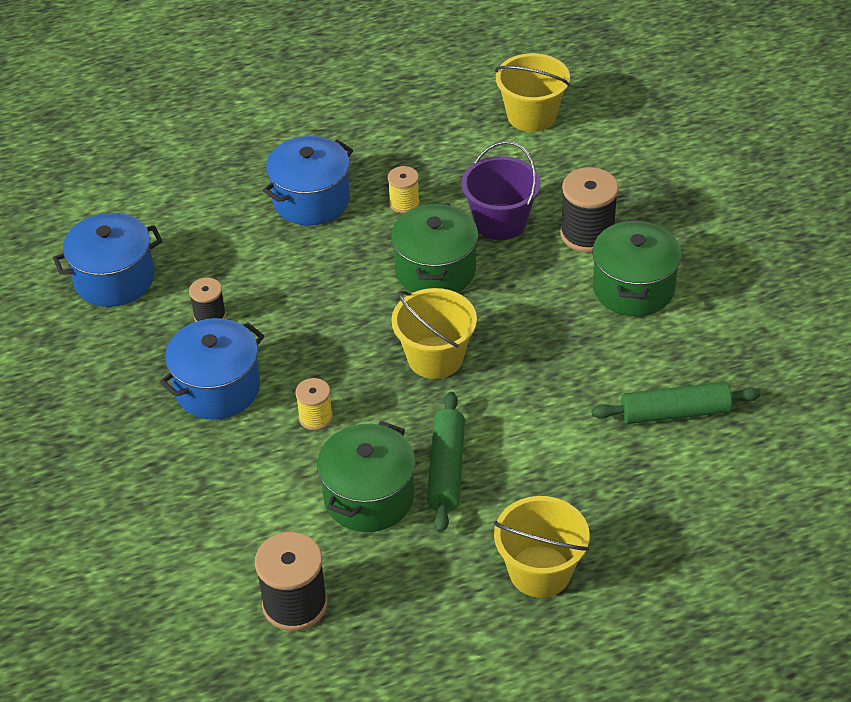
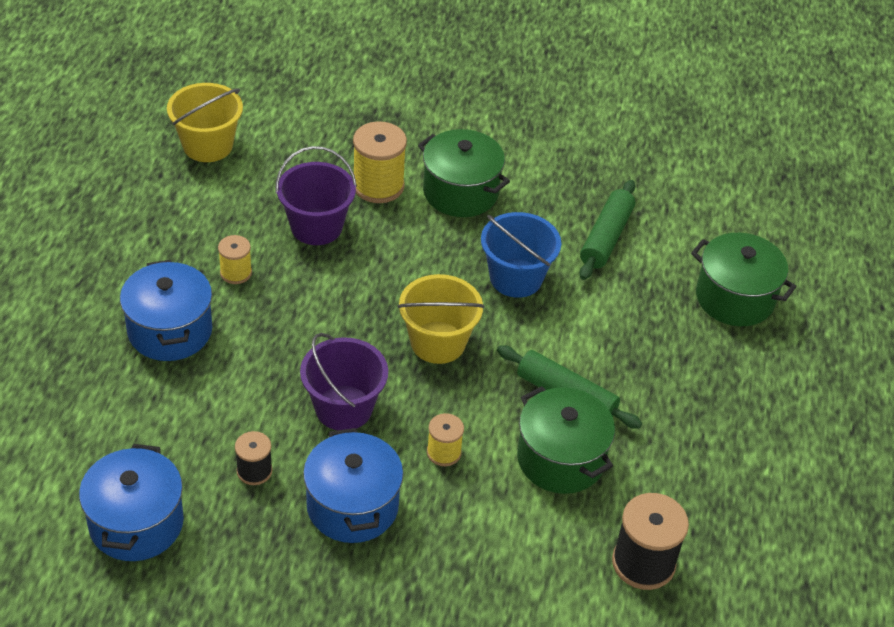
camera: 65 degrees left, 0 degrees up
(314, 335) = (343, 408): none -> purple bucket
(435, 270) = (336, 293): green pot -> green pot (734, 298)
(540, 571) = (708, 391): yellow bucket -> none
(560, 373) = (516, 278): none -> blue bucket
(587, 234) = (378, 186): black spool -> yellow spool

